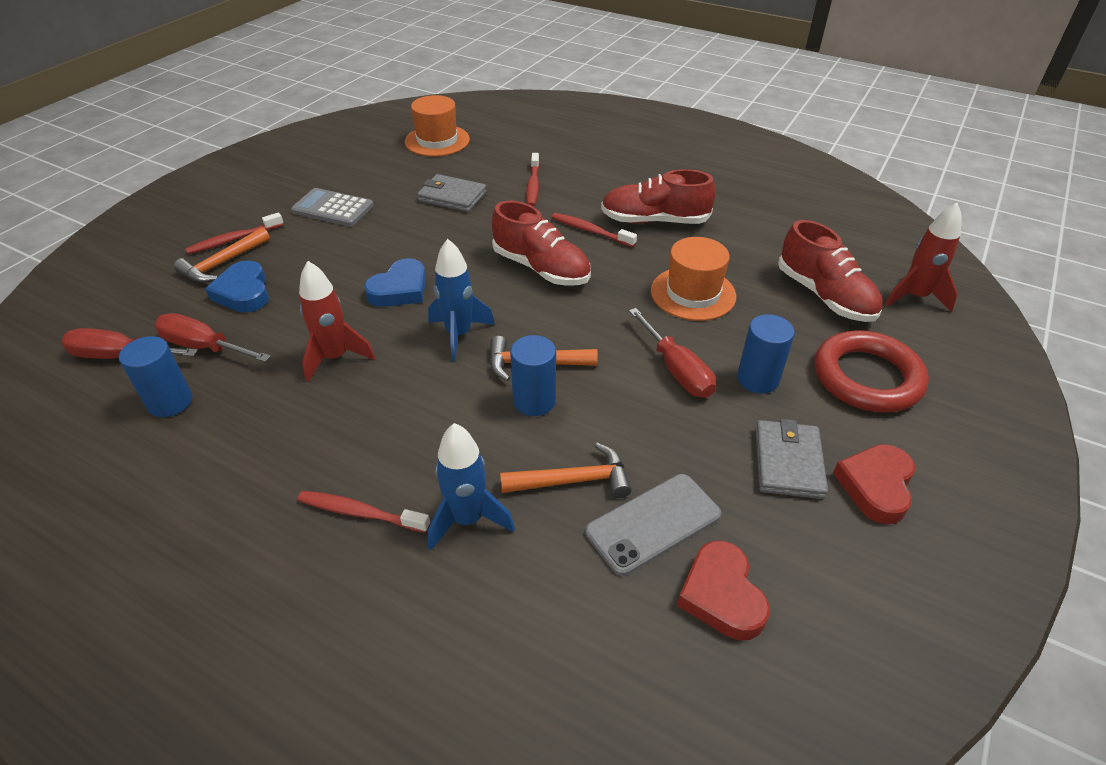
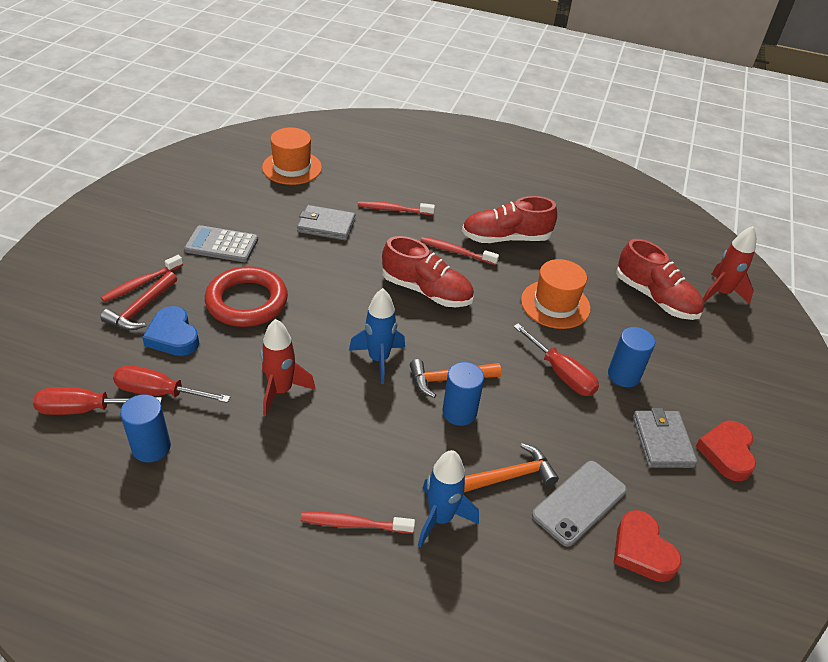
camera: 15 degrees left, 0 degrees up
(223, 263) = (141, 309): orange hammer -> red hammer
(400, 289) = (313, 321): blue heart -> none
(533, 185) = (393, 209): red toothbrush -> red toothbrush turned 105 degrees clockwise
(867, 377) = (701, 366): red ring -> red ring (247, 302)

